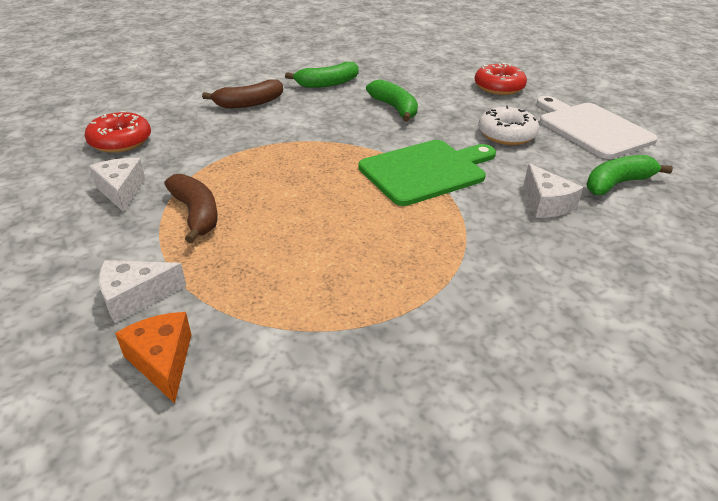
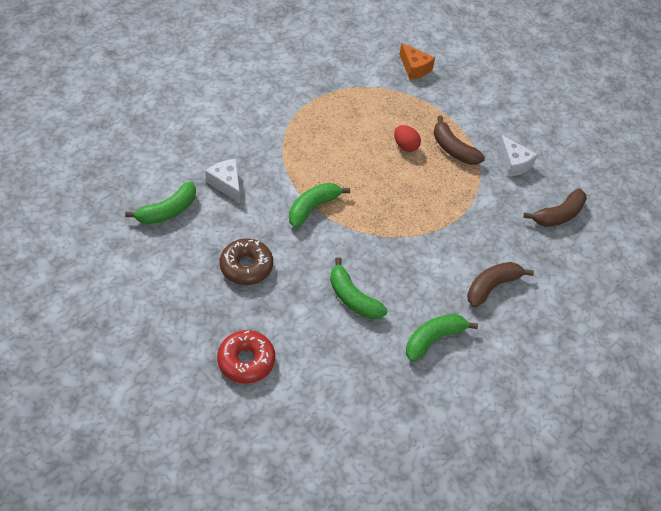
camera: 165 degrees right, 15 degrees up
(120, 141) = (558, 215): red donut -> brown banana
(135, 297) = (448, 94): white cheese -> none
(268, 224) = (405, 146): none -> red egg
(426, 171) = (313, 208): green cutting board -> green banana
(506, 134) = (246, 266): white donut -> brown donut
(591, 128) = (164, 287): white cutting board -> none

